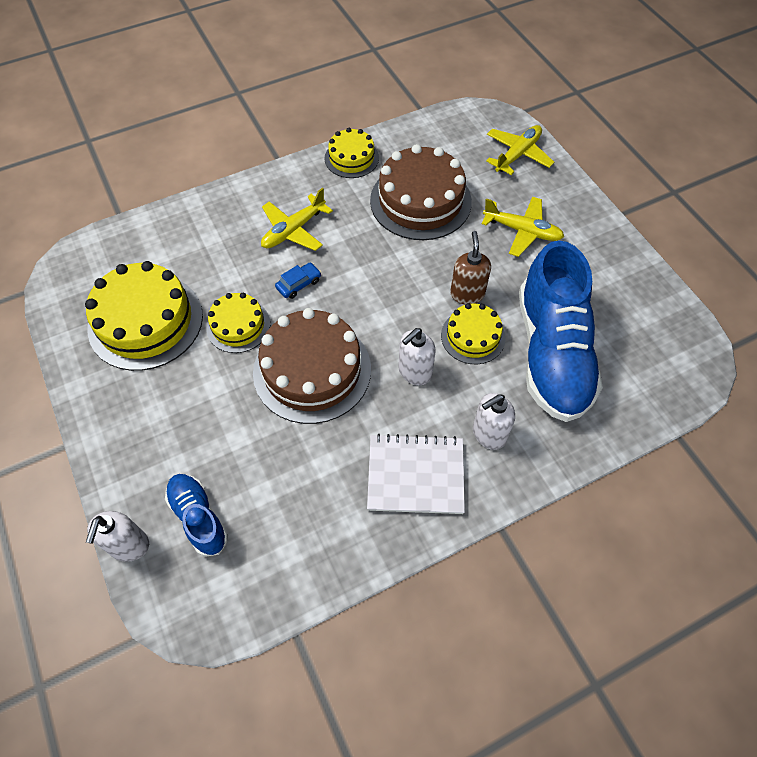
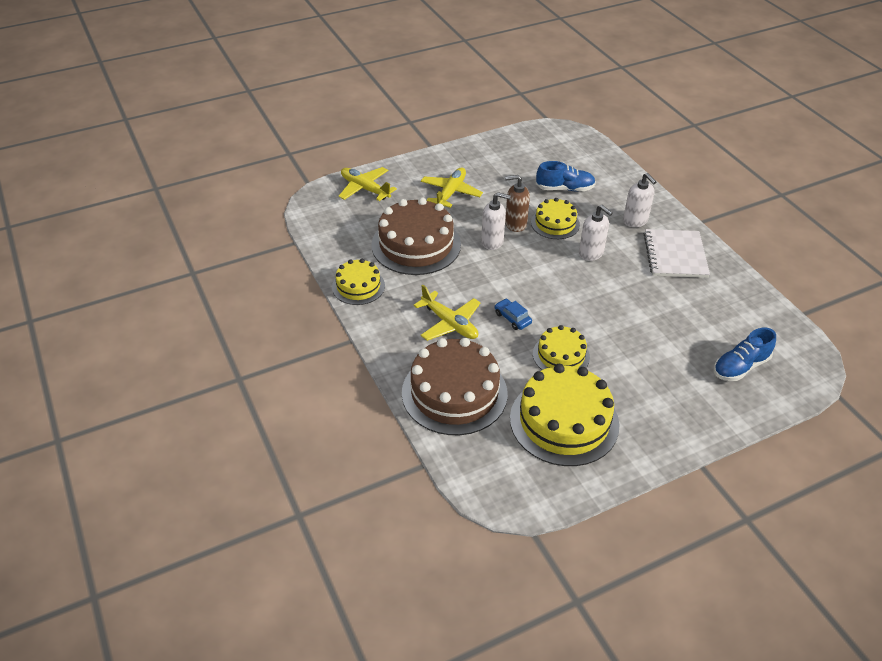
camera: 90 degrees left, 15 degrees down
(129, 546) = (775, 406): white soap dispenser -> white soap dispenser (492, 242)
(312, 370) = (599, 308): brown cake -> brown cake (454, 393)
(552, 353) = (564, 188): blue shoe -> blue shoe, size x0.49

